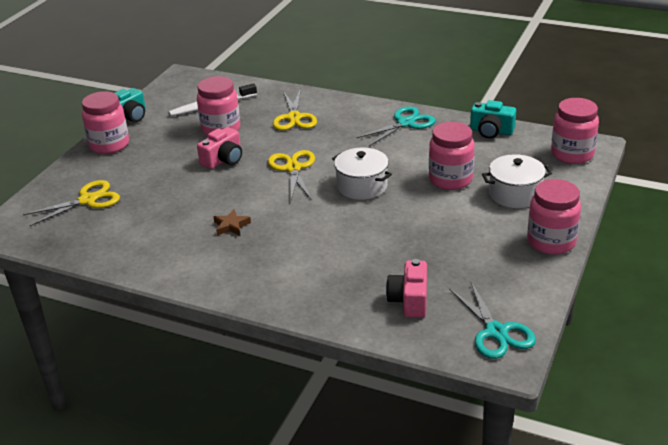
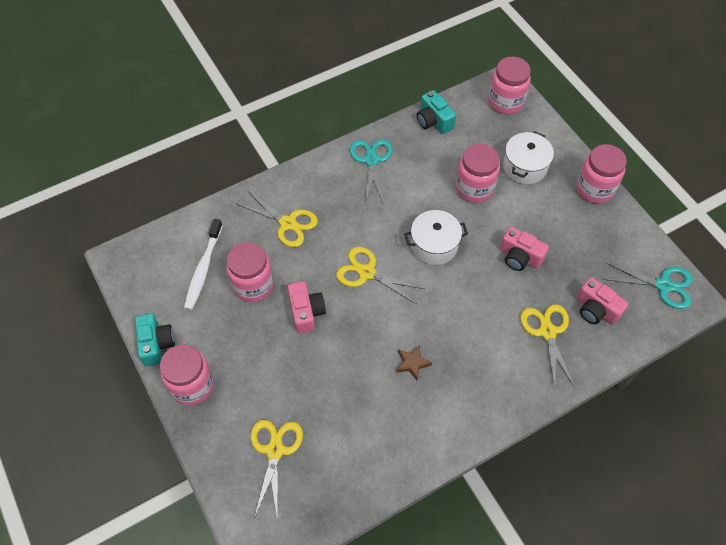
camera: 55 degrees left, 25 degrees up
(348, 282) = (547, 332): none -> yellow scissors
(410, 233) = (520, 257): none -> pink camera
(491, 131) = (433, 121): turquoise camera -> turquoise camera turned 90 degrees clockwise

